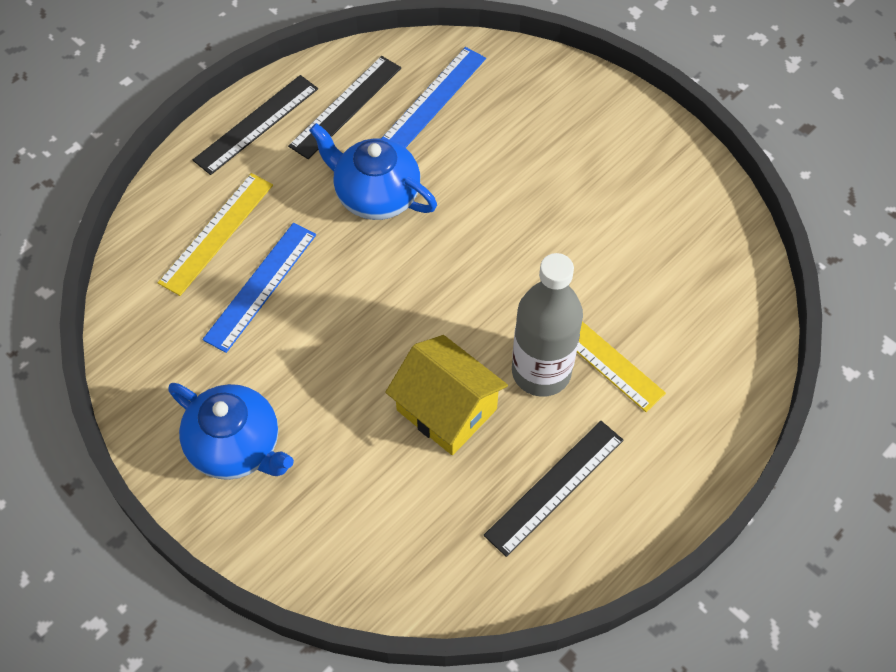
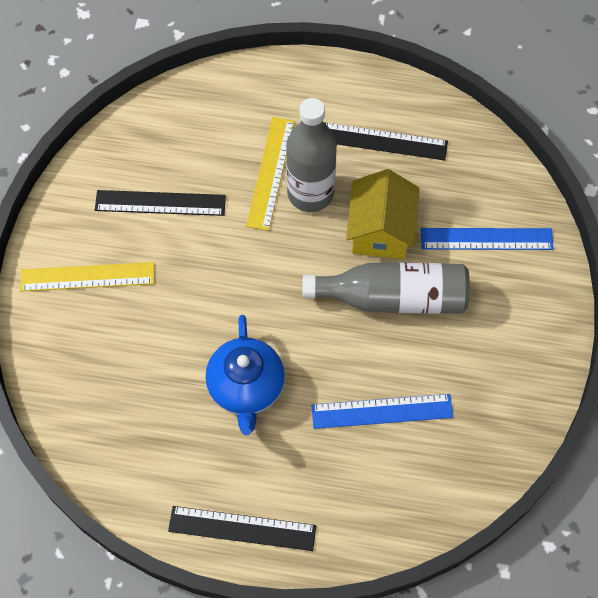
camera: 125 degrees left, 5 degrees up
(216, 233) = (363, 478): yellow ruler -> yellow ruler (87, 277)
(237, 447) = (506, 335): blue teapot -> none
(346, 106) = (176, 470): black ruler -> black ruler (160, 203)
(363, 371) = (393, 297): none -> grey bottle
(434, 98) = (121, 408): blue ruler -> blue ruler (486, 239)

